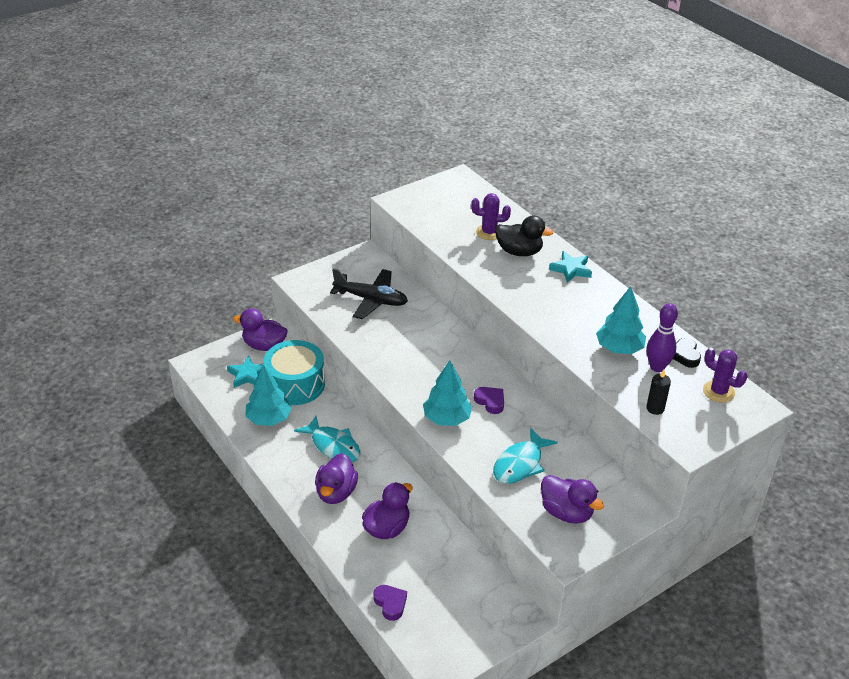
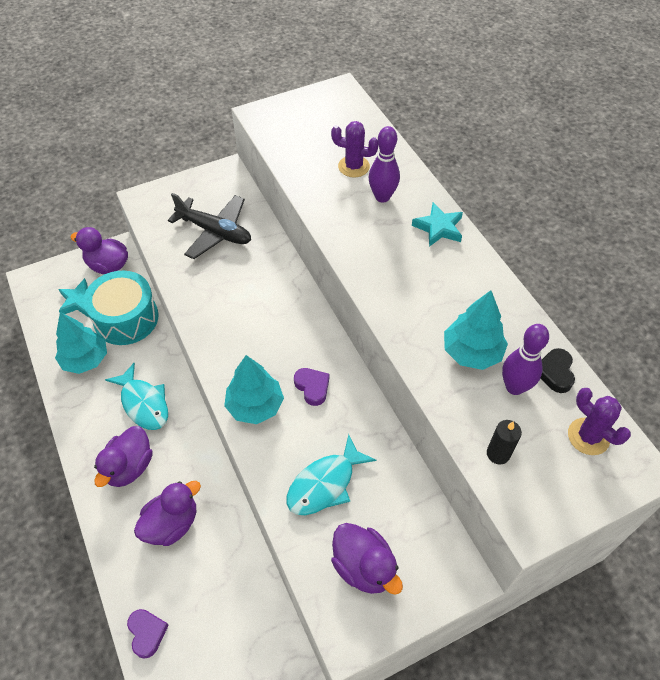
camera: 10 degrees right, 15 degrees up
(519, 252) = (382, 197): black duck -> purple bowling pin

